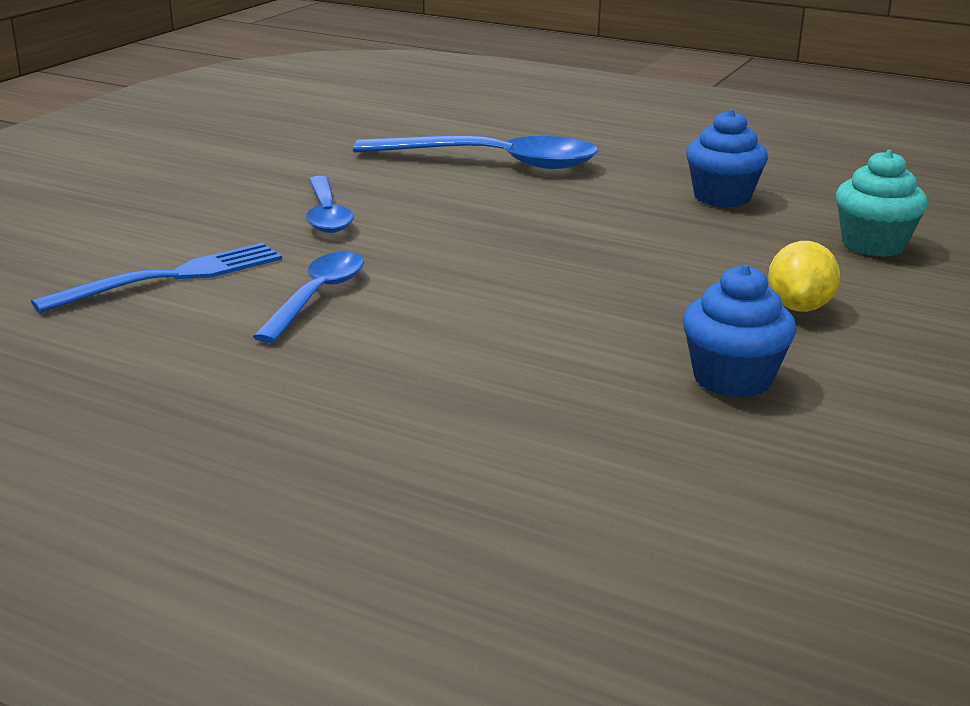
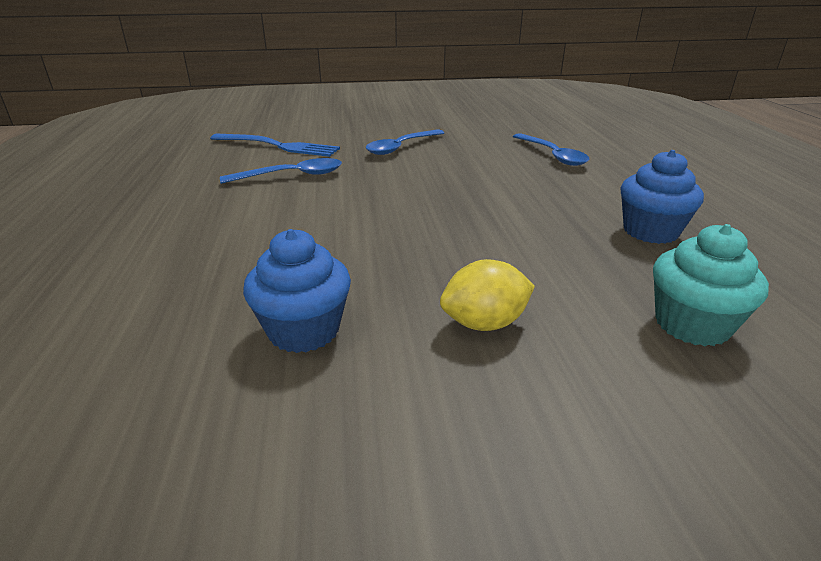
camera: 55 degrees right, 5 degrees up
(493, 162) = (552, 155): blue spoon -> blue spoon, size x0.60

